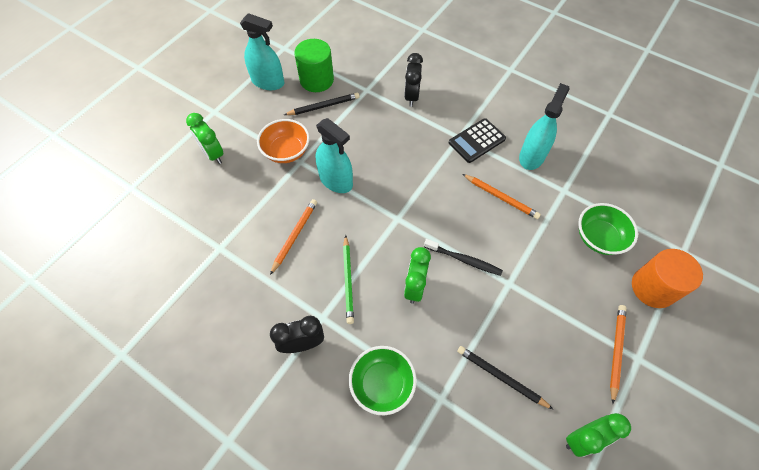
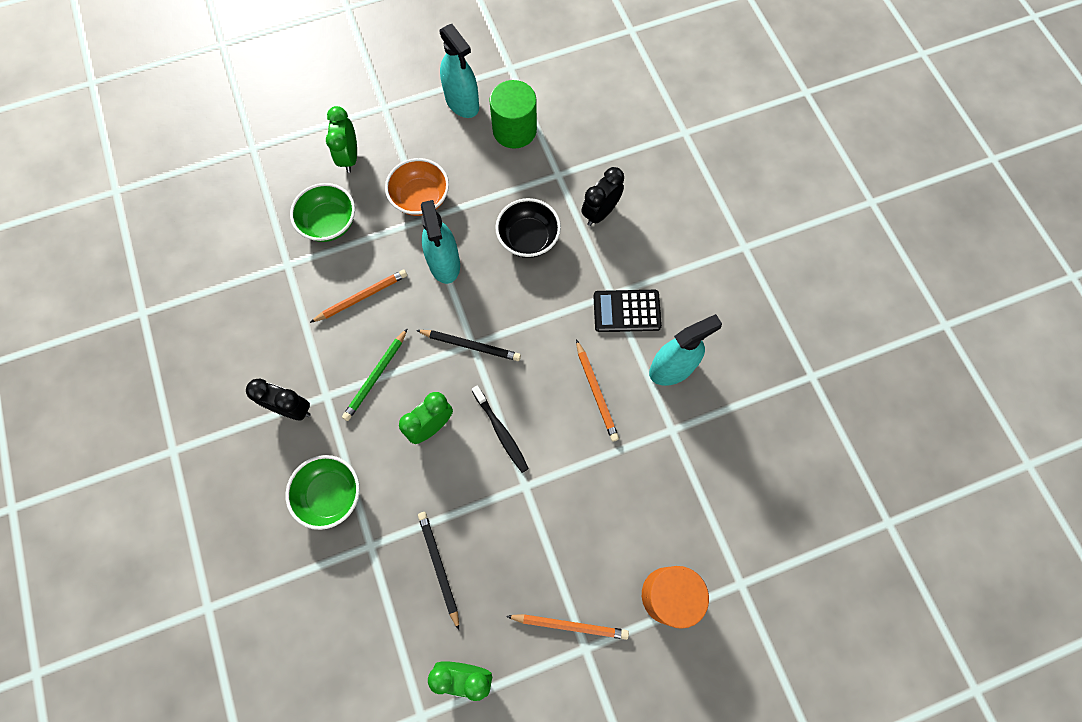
camera: 35 degrees right, 10 degrees up
(324, 106) = (497, 167): black pencil -> black pencil (471, 345)
(379, 135) = (528, 239): none -> black bowl
(599, 238) = (660, 505): green bowl -> green bowl (329, 223)
(616, 351) = (570, 625): orange pencil -> orange pencil turned 45 degrees clockwise

